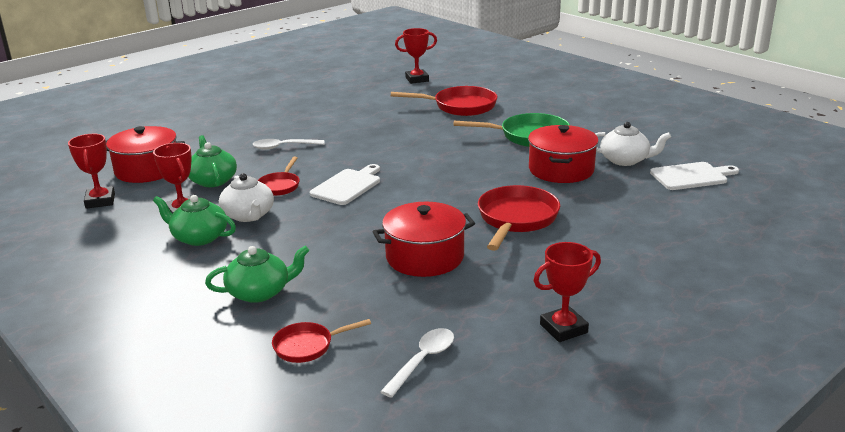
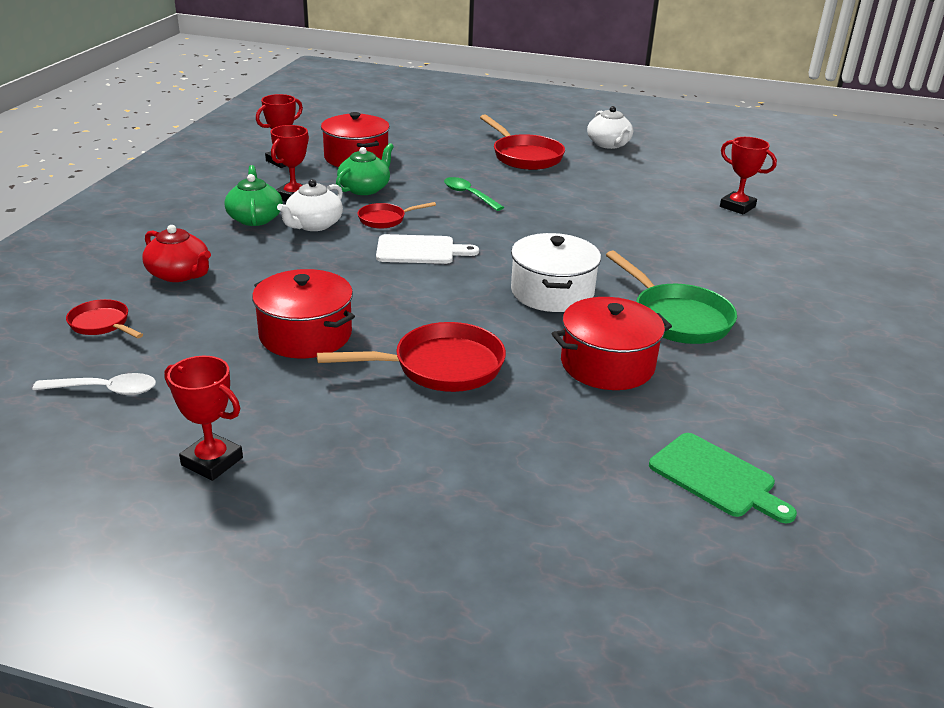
camera: 55 degrees right, 5 degrees up
(260, 292) = (179, 274): green teapot -> red teapot
(283, 147) = (468, 195): white spoon -> green spoon
(460, 106) = (700, 252): red pan -> red pan (524, 156)
(460, 160) = (552, 292): none -> white pot
(625, 160) = (698, 407): white teapot -> white teapot (609, 144)
(691, 176) = (716, 477): white cutting board -> green cutting board

